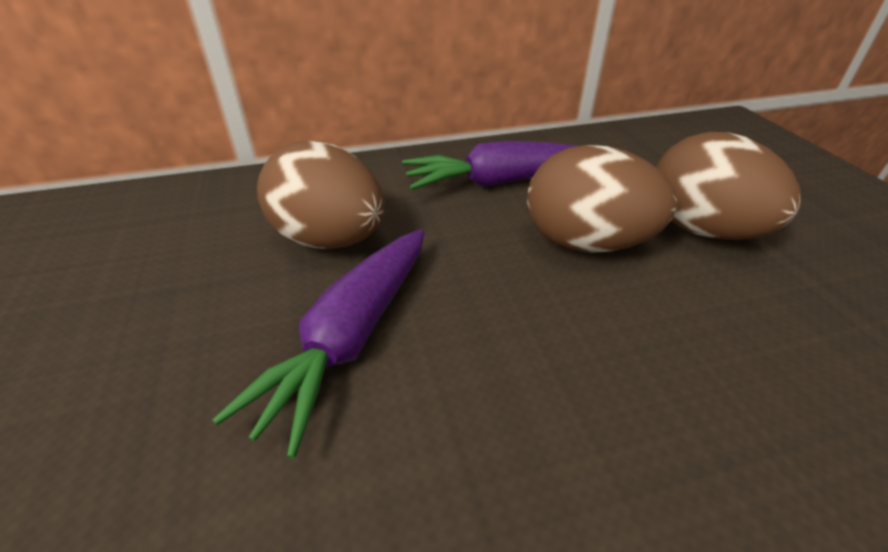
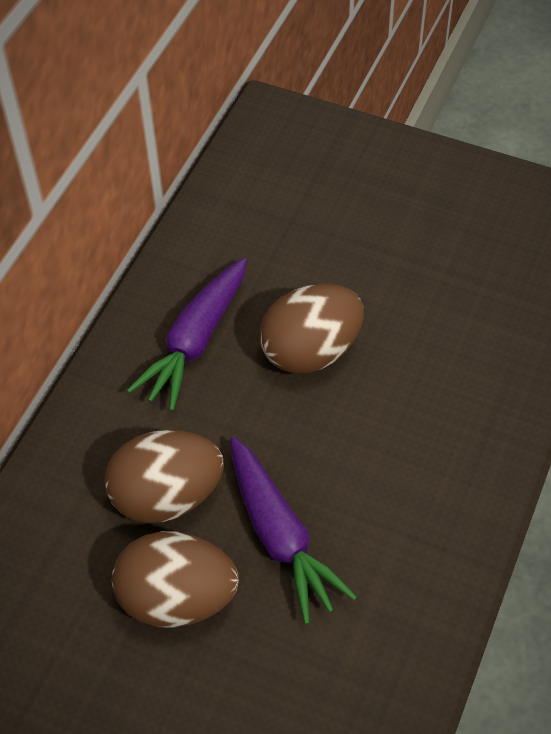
camera: 50 degrees left, 15 degrees up
(702, 230) = (357, 278): brown egg -> brown egg (177, 598)

